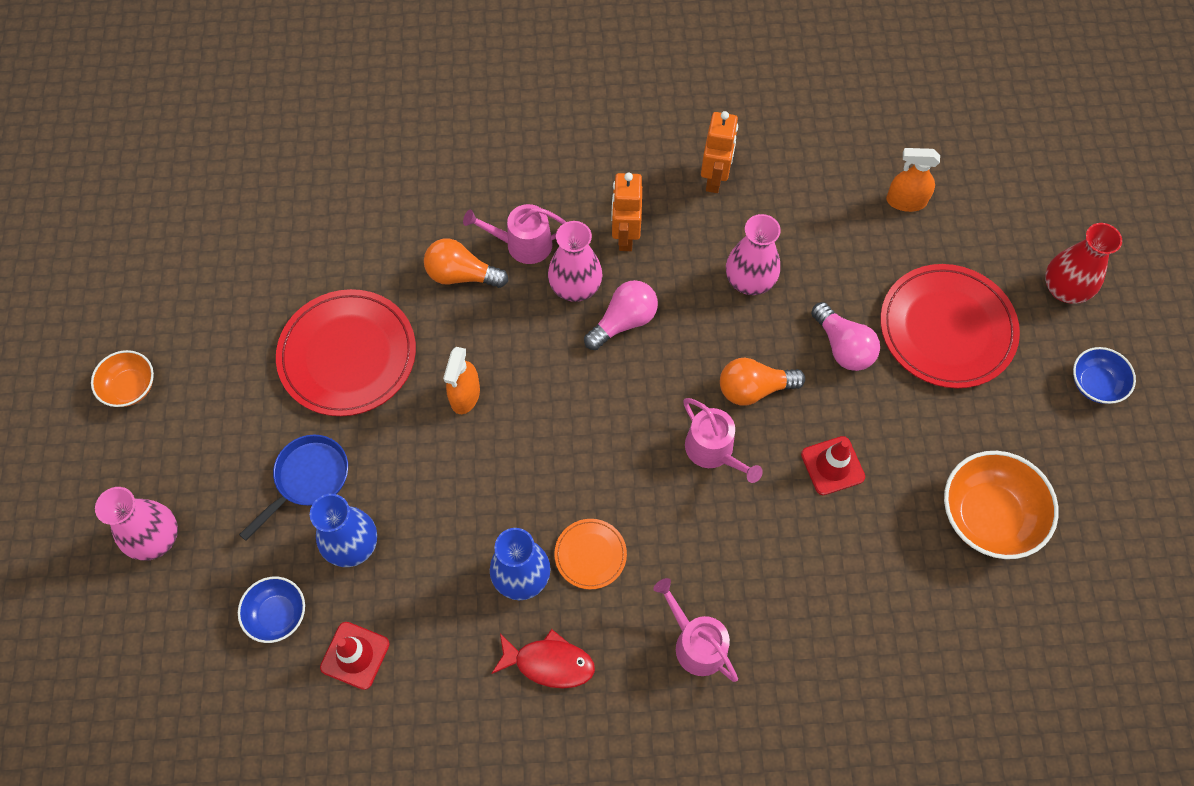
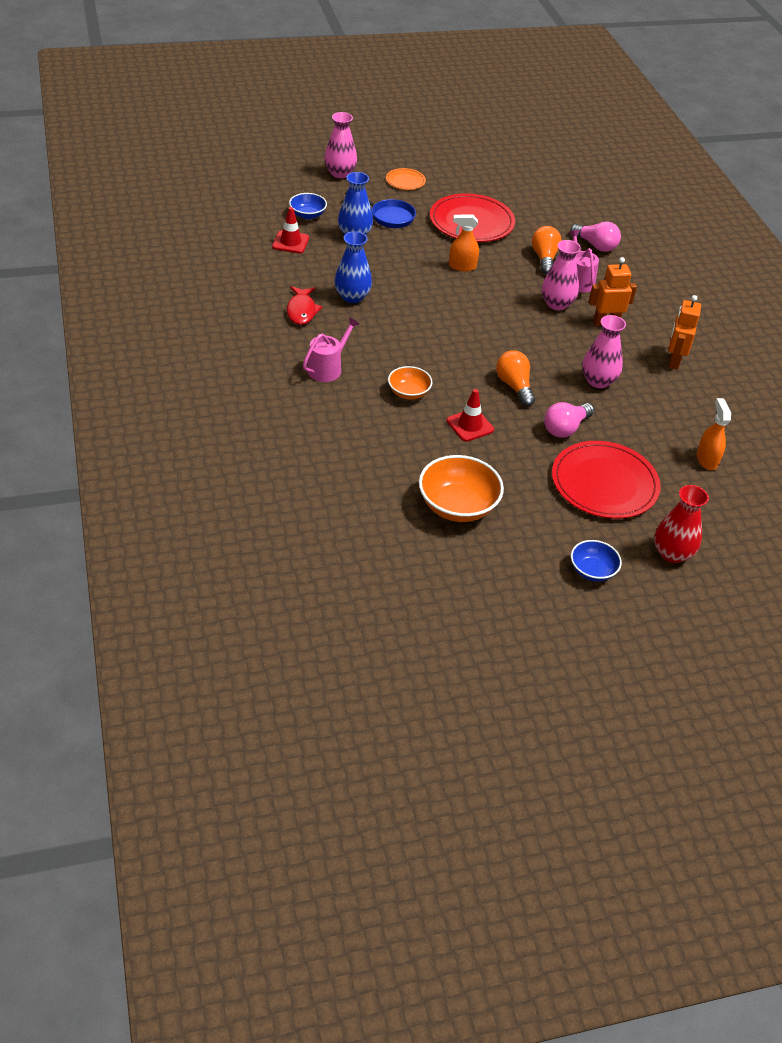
camera: 75 degrees right, 20 degrees down
(130, 387) = (423, 155): orange bowl -> orange bowl (408, 393)
(590, 554) = (374, 322): orange plate -> orange plate (405, 181)
(624, 321) = (540, 326): pink light bulb -> pink light bulb (596, 245)
(713, 451) = (461, 370): pink watering can -> none
(715, 178) = (674, 361): orange robot -> orange robot turned 105 degrees clockwise

